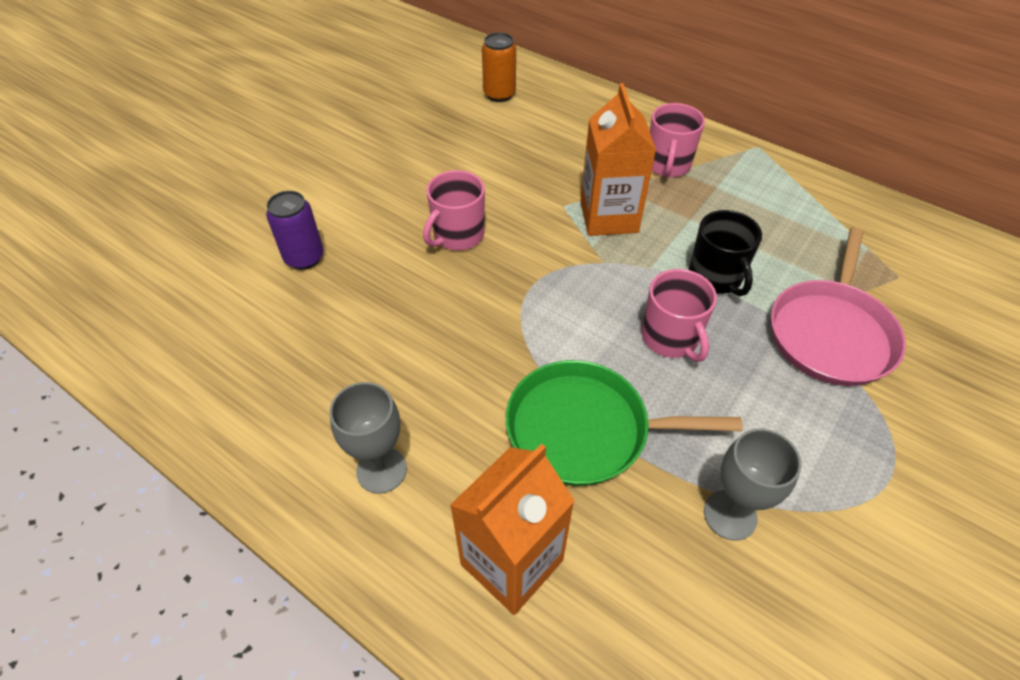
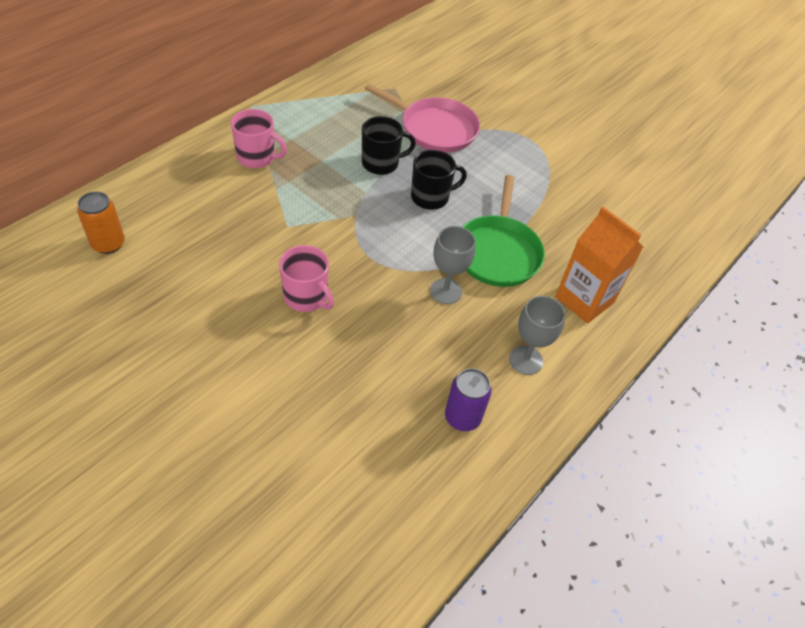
camera: 90 degrees left, 0 degrees up
(304, 258) = (309, 411): purple can -> purple can (462, 417)
(609, 217) = (308, 202): orange carton -> none
(670, 338) = (431, 197): pink mug -> black mug
(730, 515) = (553, 203): grey goblet -> grey goblet (445, 291)

